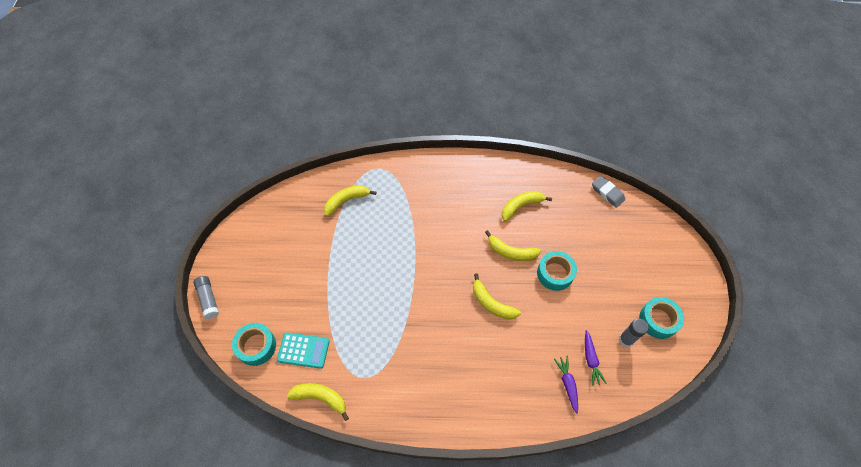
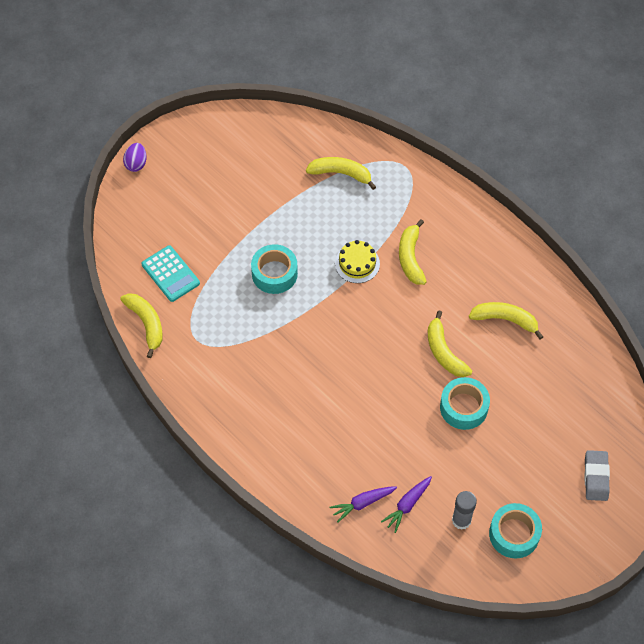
camera: 45 degrees right, 0 degrees up
(208, 299) = (136, 164): grey glue stick -> purple egg
(256, 346) = (137, 237): turquoise tape -> turquoise tape (274, 273)
(410, 244) = (357, 263): none -> yellow cake
(491, 303) = (373, 379): yellow banana -> yellow banana (410, 257)
(567, 384) = (362, 503): purple carrot -> purple carrot turned 150 degrees counterclockwise
(607, 193) = (613, 383): grey eraser -> grey eraser (596, 477)

